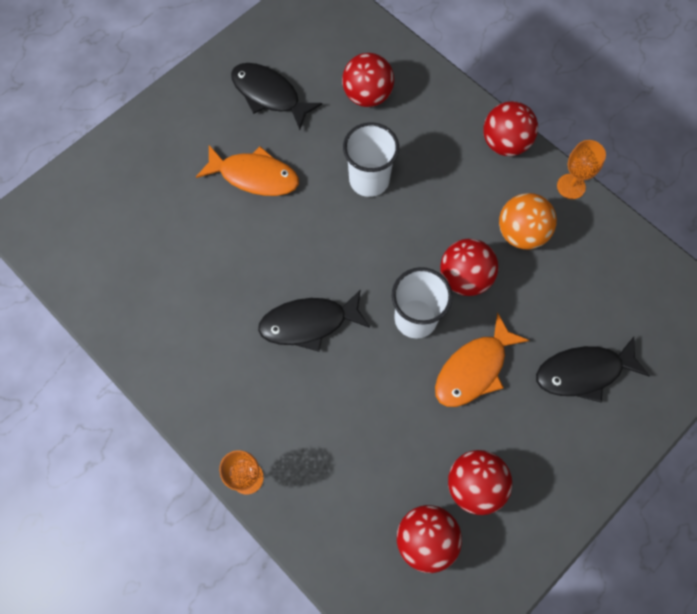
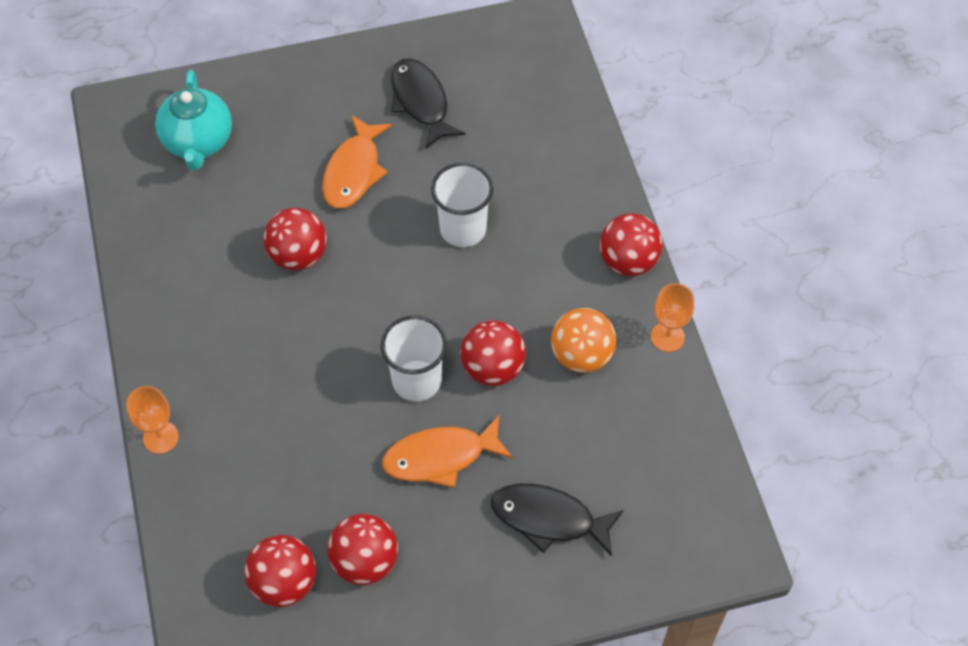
camera: 30 degrees right, 10 degrees down
(112, 215) = (198, 142): none -> turquoise teapot
(254, 176) = (354, 171): orange fish -> orange fish turned 60 degrees clockwise
(309, 323) = (311, 332): black fish -> none
(367, 95) = (518, 148): red ball -> red ball (298, 255)

